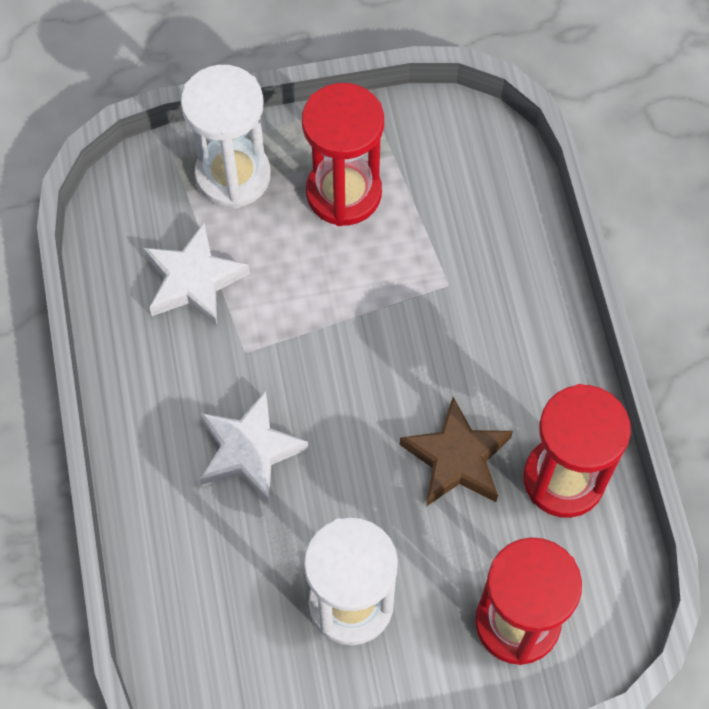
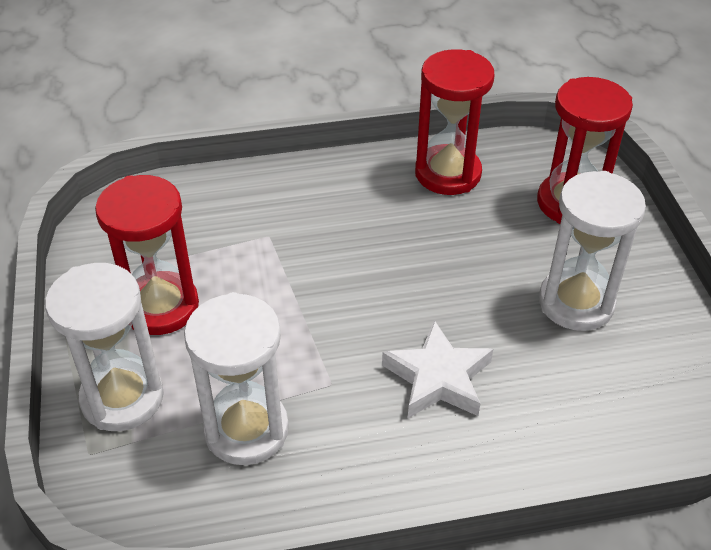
camera: 90 degrees left, 20 degrees down
(194, 280) = (246, 430): white star -> white hourglass
(457, 458) = (435, 234): brown star -> none

